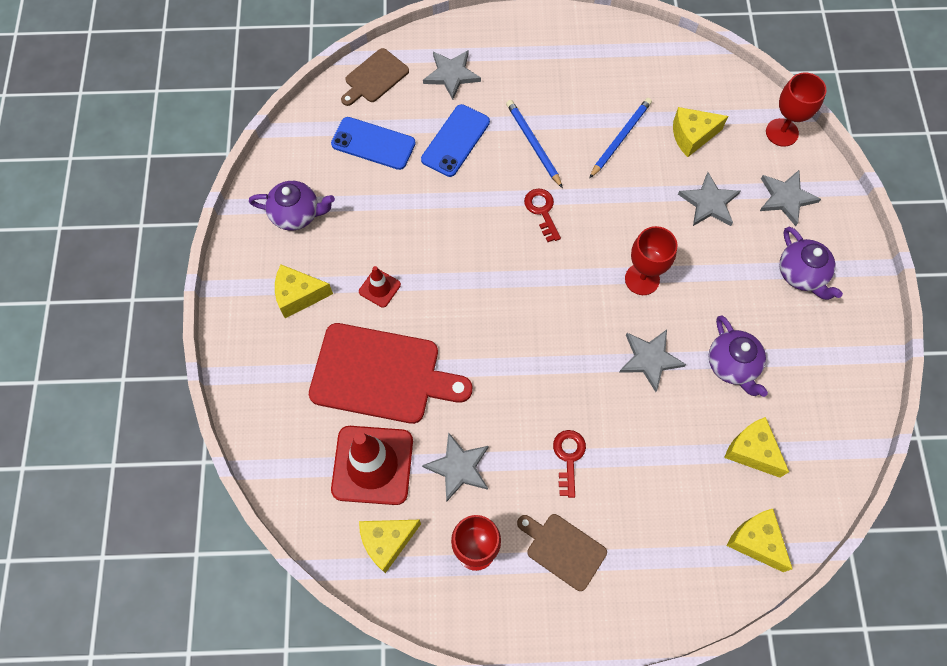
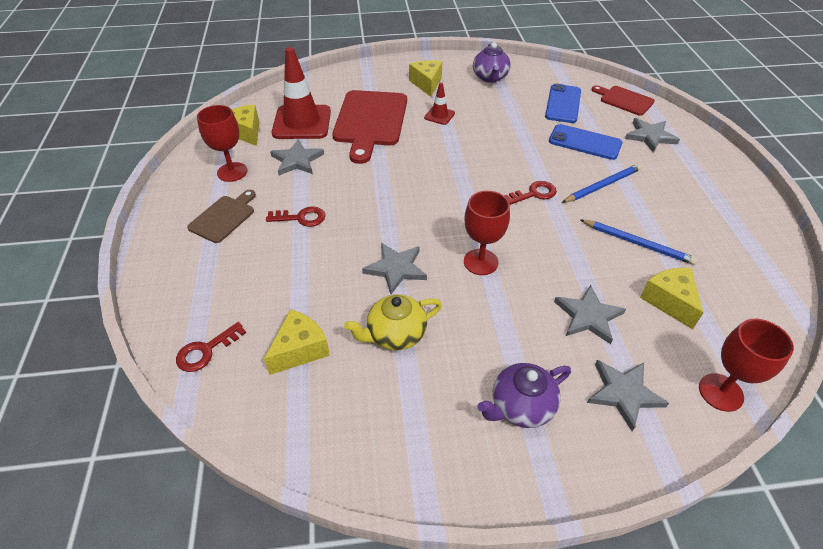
camera: 85 degrees right, 20 degrees down
(374, 77) = (624, 100): brown cutting board -> red cutting board
(732, 365) = (395, 334): purple teapot -> yellow teapot
(755, 541) = (206, 351): yellow cheese -> red key

